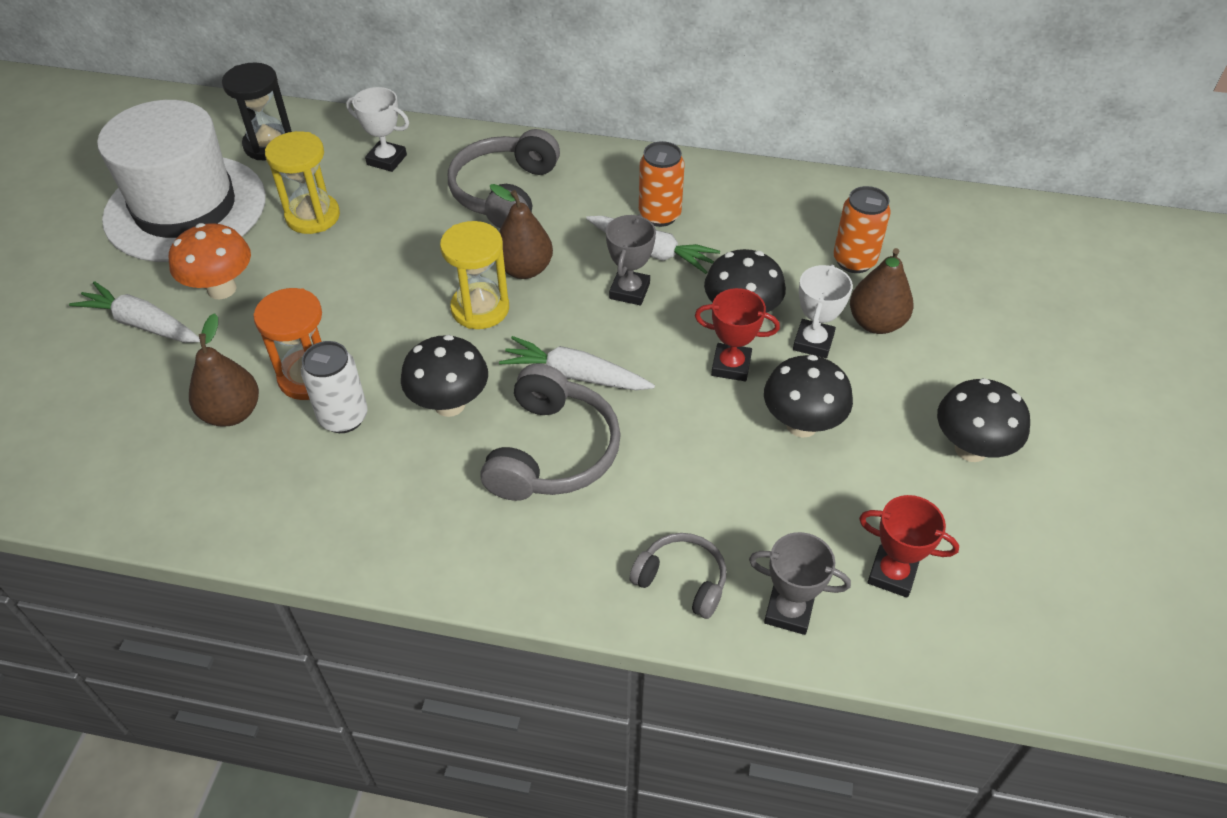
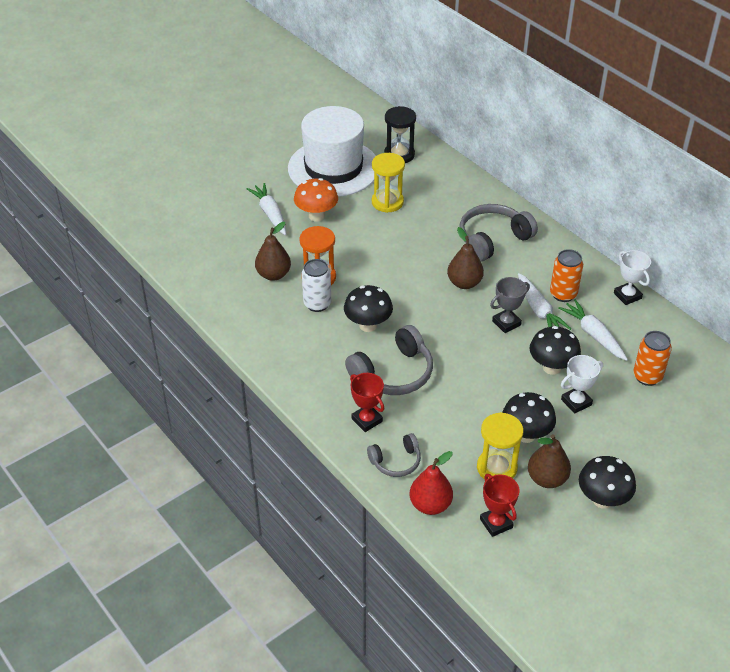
camera: 40 degrees right, 5 degrees down
(386, 160) = (449, 191): white trophy -> white trophy (627, 296)
(480, 308) = (424, 290): yellow hourglass -> yellow hourglass (496, 468)
(575, 375) = (438, 346): white carrot -> white carrot (593, 335)
(682, 580) = (396, 461): grey headphones -> grey headphones turned 90 degrees clockwise
(731, 366) = (520, 387): red trophy -> red trophy (367, 420)
(789, 611) = (430, 505): grey trophy -> red pear
(876, 323) = (622, 413): brown pear -> brown pear (547, 479)

